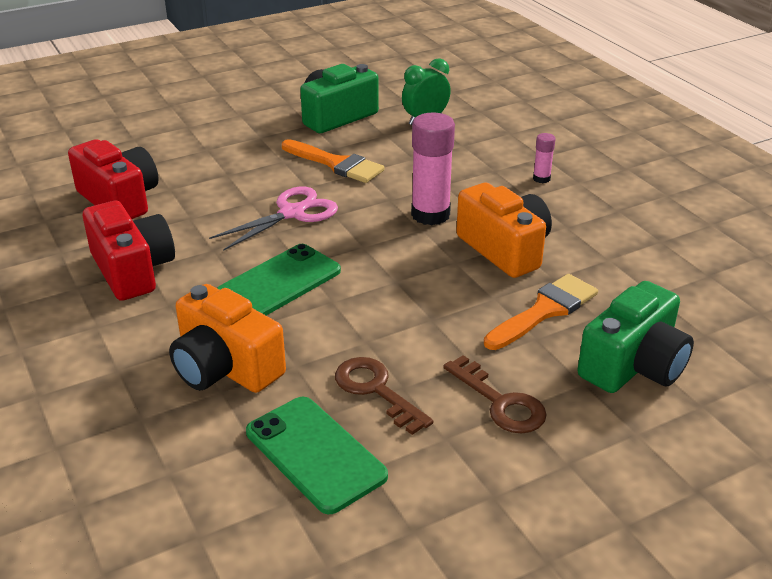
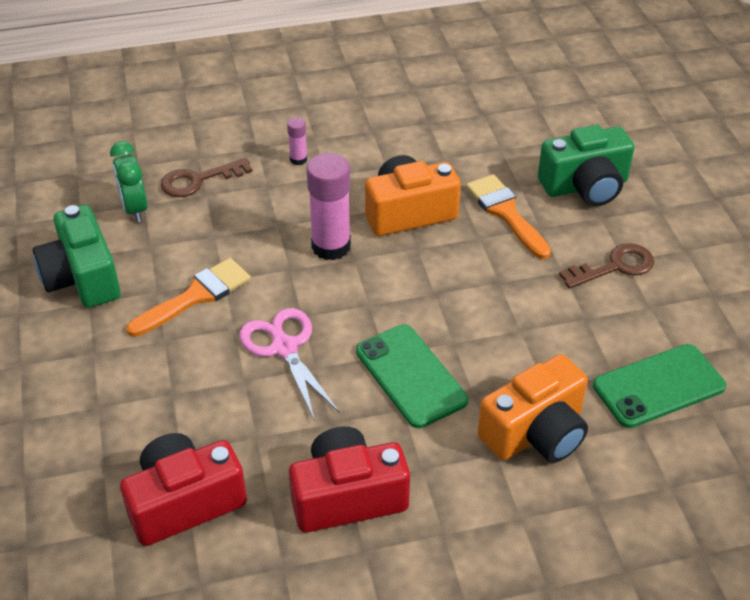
camera: 75 degrees left, 10 degrees up
(376, 390) = (587, 335): brown key -> brown key (198, 180)
(633, 365) = (585, 186): green camera -> green camera turned 105 degrees clockwise

